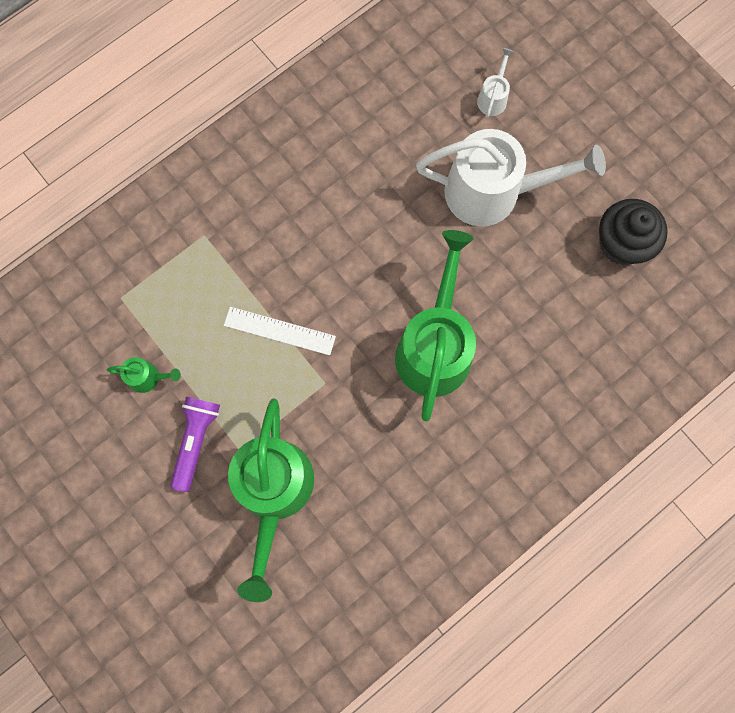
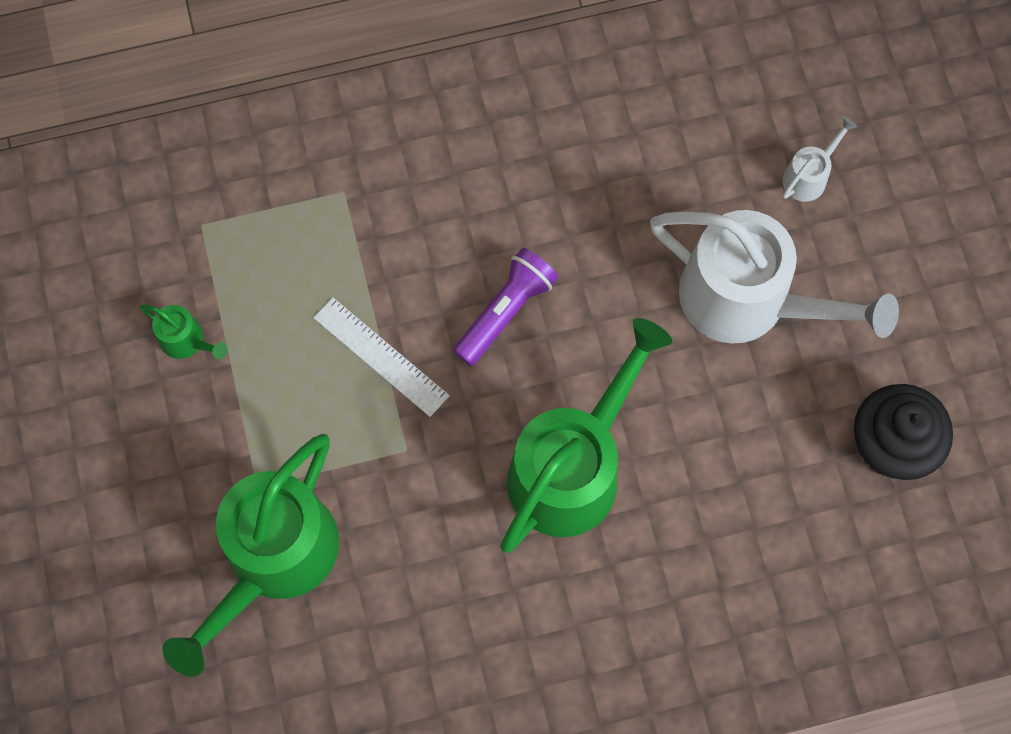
camera: 25 degrees right, 5 degrees down
(196, 441) = (207, 448): purple flashlight -> purple flashlight (506, 311)

